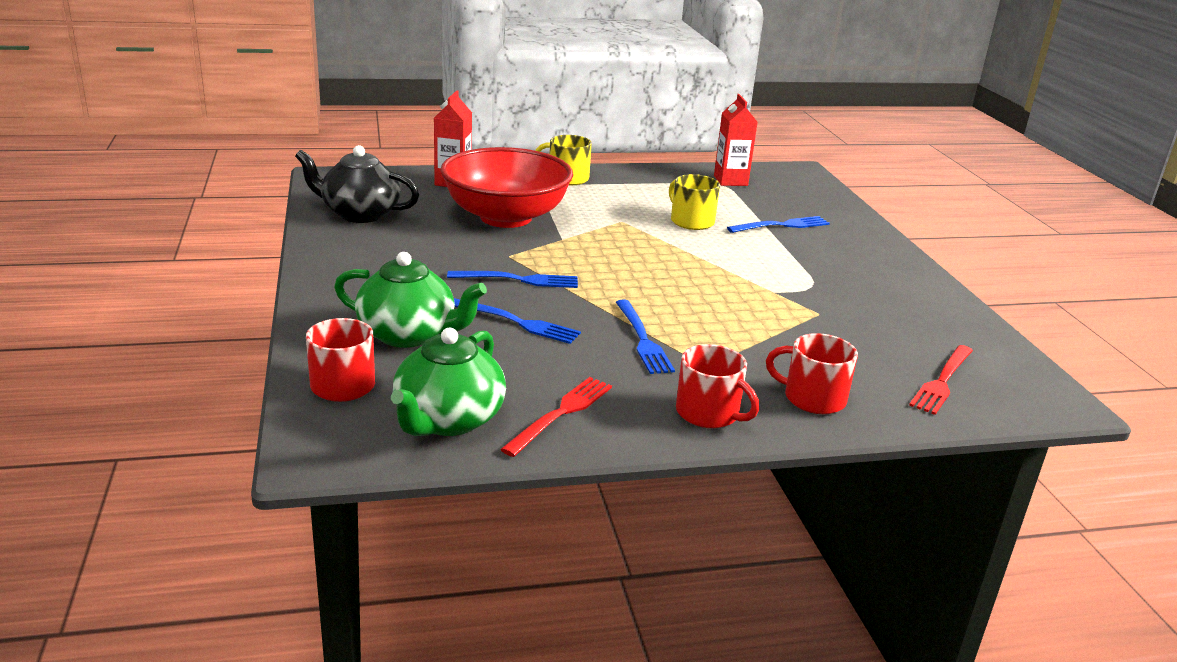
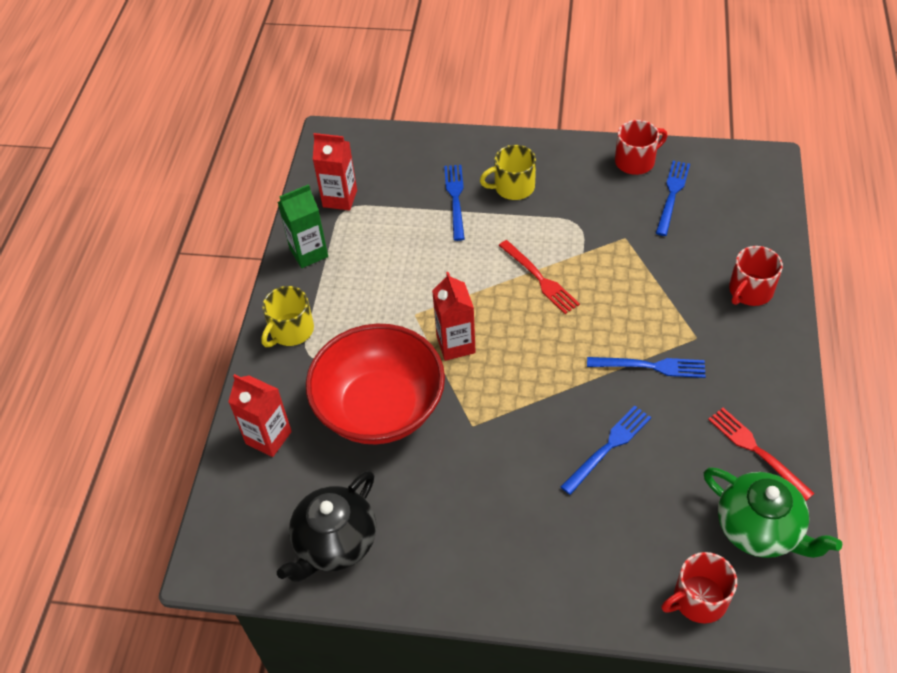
camera: 65 degrees left, 25 degrees up
(409, 335) = (618, 535): green teapot -> none
(519, 280) = (526, 428): blue fork -> blue fork (672, 195)
(599, 241) = (455, 344): none -> red carton
(656, 176) = (309, 253): none -> green carton
(691, 221) = (429, 261): yellow mug -> yellow mug (513, 187)
(708, 413) = (764, 359): red mug -> red mug (635, 161)
(942, 381) = (734, 209): red fork -> red fork (540, 279)

